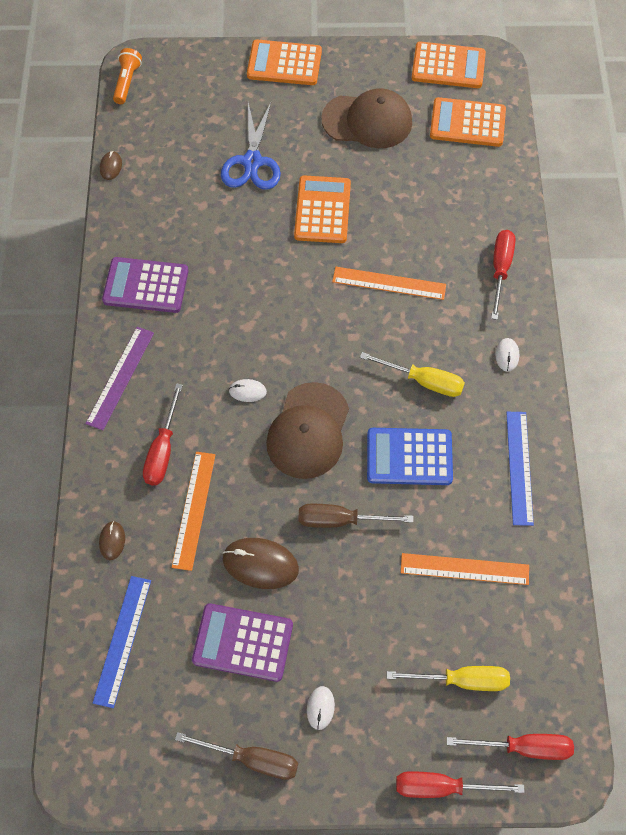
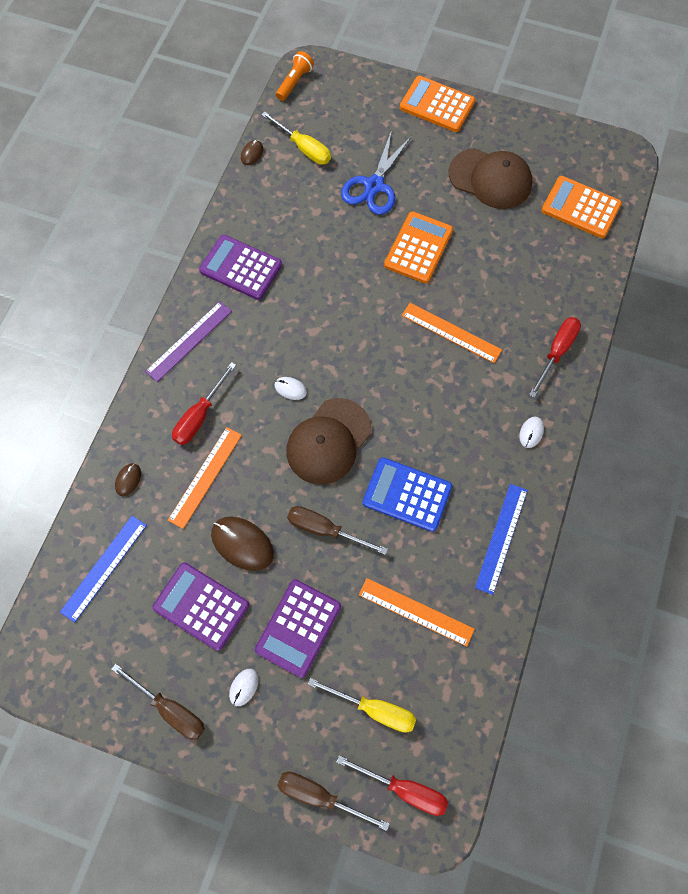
camera: 20 degrees right, 5 degrees up
(353, 628) = (298, 628): none -> purple calculator
(423, 381) = (446, 431): yellow screwdriver -> yellow screwdriver (304, 148)
(442, 787) = (319, 796): red screwdriver -> brown screwdriver
(448, 66) = (584, 149): orange calculator -> none

